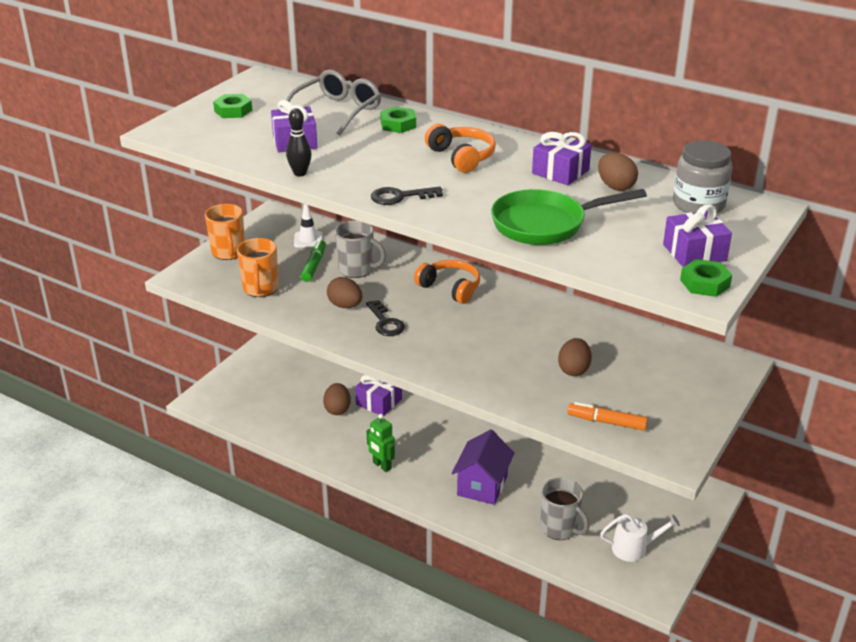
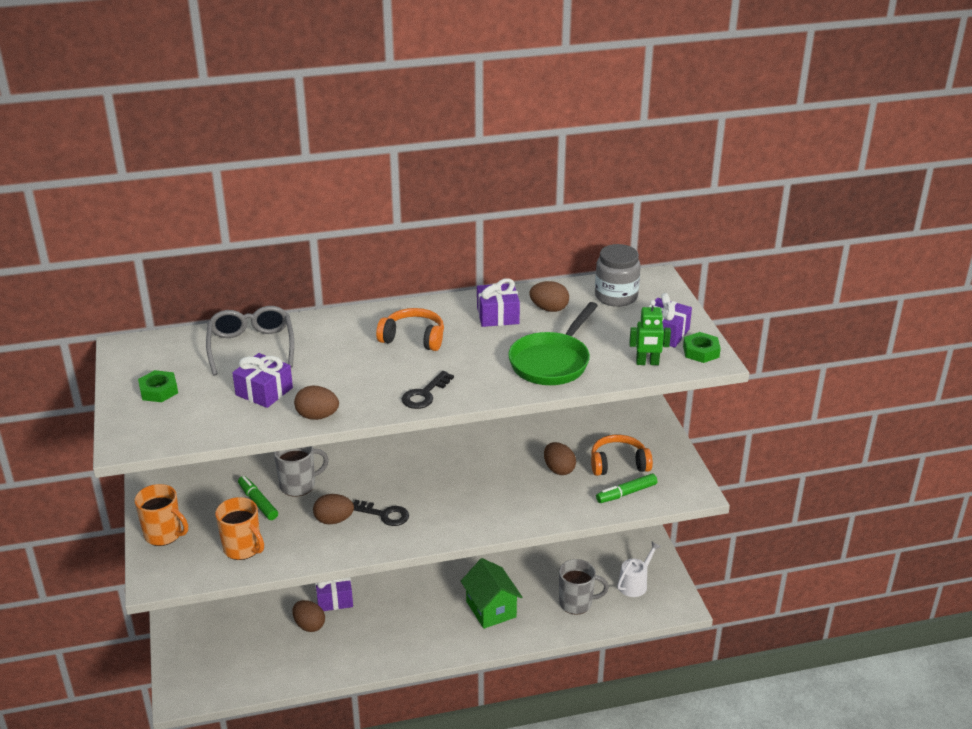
camera: 45 degrees left, 0 degrees up
(300, 173) = (317, 416): black bowling pin -> brown egg
(308, 240) = (218, 483): white traffic cone -> none
(382, 466) = (402, 645): green robot -> green robot (647, 363)
(398, 124) = (320, 334): green nut -> none
(450, 288) = (392, 458): orange headphones -> orange headphones (618, 464)
(482, 485) = (491, 609): purple house -> green house
(606, 422) = (626, 493): orange marker -> green marker

